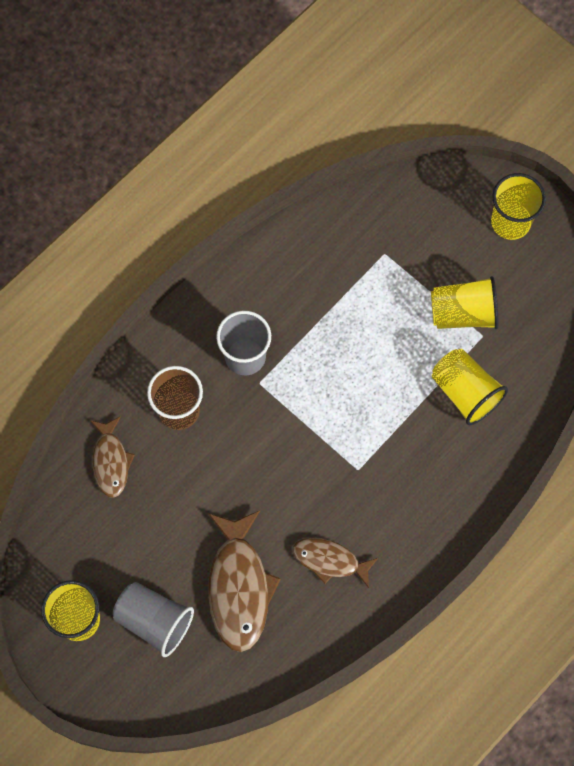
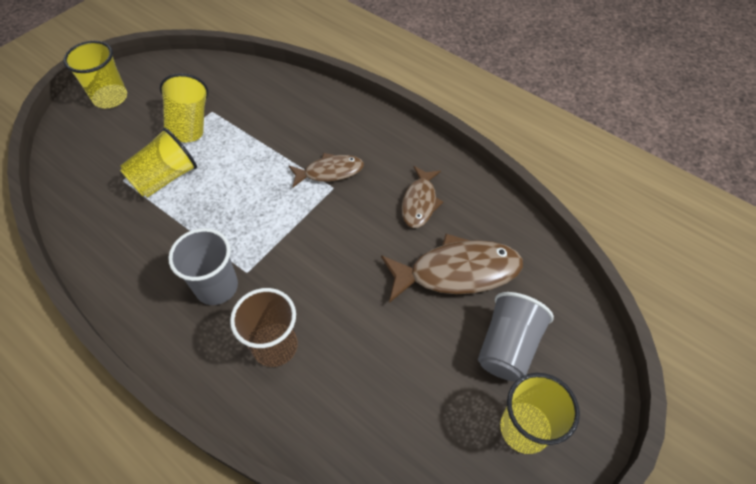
camera: 95 degrees left, 15 degrees down
(111, 461) = (336, 414): brown fish -> brown fish (330, 172)
(465, 392) = (261, 120): yellow cup -> yellow cup (165, 178)

